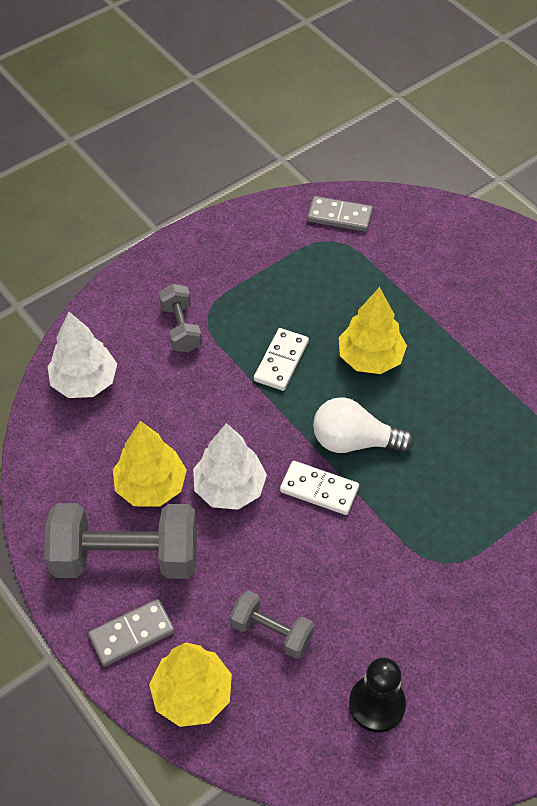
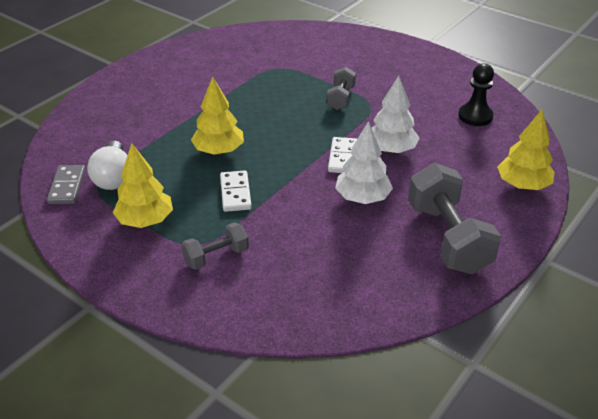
camera: 105 degrees left, 15 degrees down
(85, 382) = (296, 305): white tree -> white tree (391, 149)
(132, 634) = (502, 221): grey domino -> none
(151, 486) = (381, 239): yellow tree -> yellow tree (145, 221)
(271, 632) = (458, 160): grey dumbbell -> grey dumbbell (341, 98)
(281, 361) = (235, 193): white domino -> white domino turned 75 degrees clockwise
(354, 441) = (296, 148): white light bulb -> white light bulb (113, 177)

